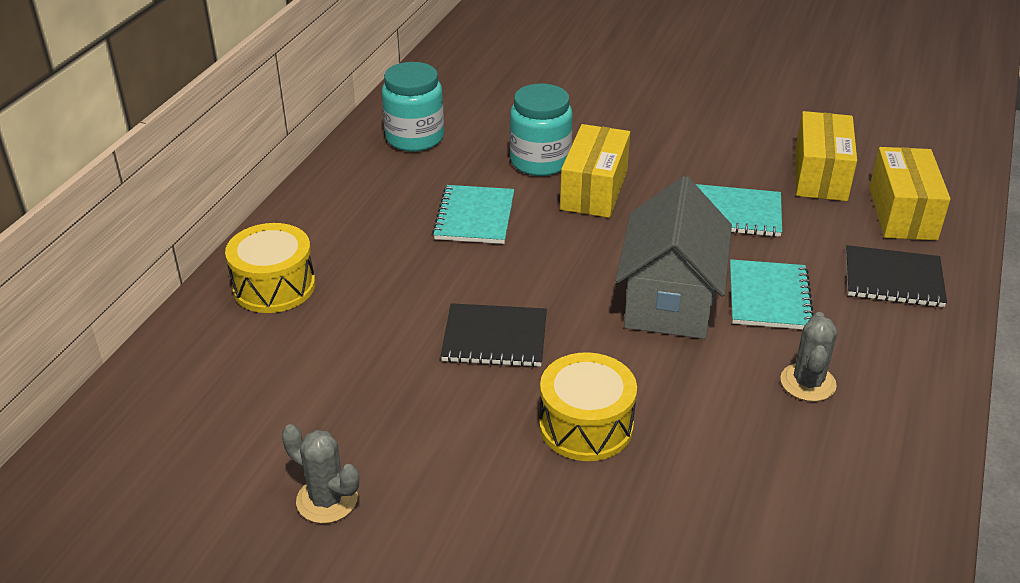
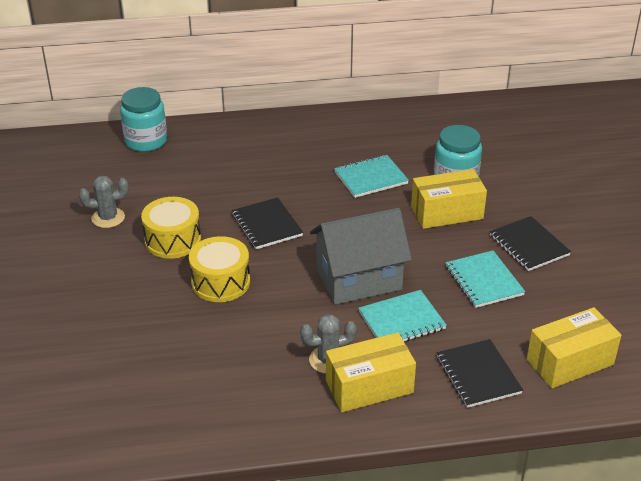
camera: 60 degrees right, 0 degrees up
(274, 286) = (246, 138): yellow drum -> yellow drum (173, 240)
(327, 500) = (108, 218): grey cactus -> grey cactus turned 75 degrees clockwise
(414, 138) = (428, 127): turquoise jar -> turquoise jar (146, 141)
(697, 162) = (529, 245): none -> black notebook
(820, 175) = (576, 308): yellow box -> yellow box (369, 386)

